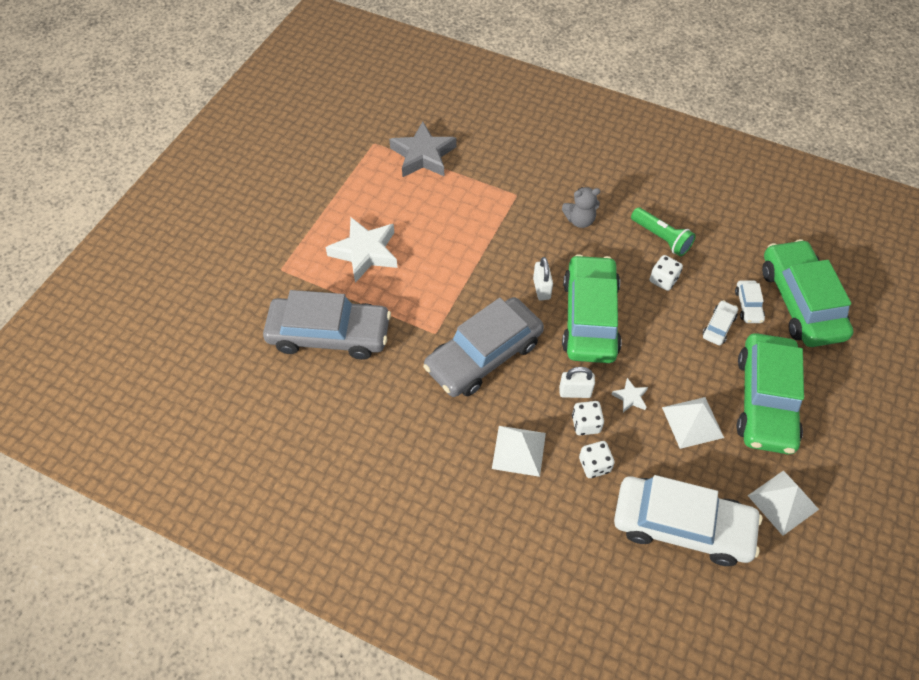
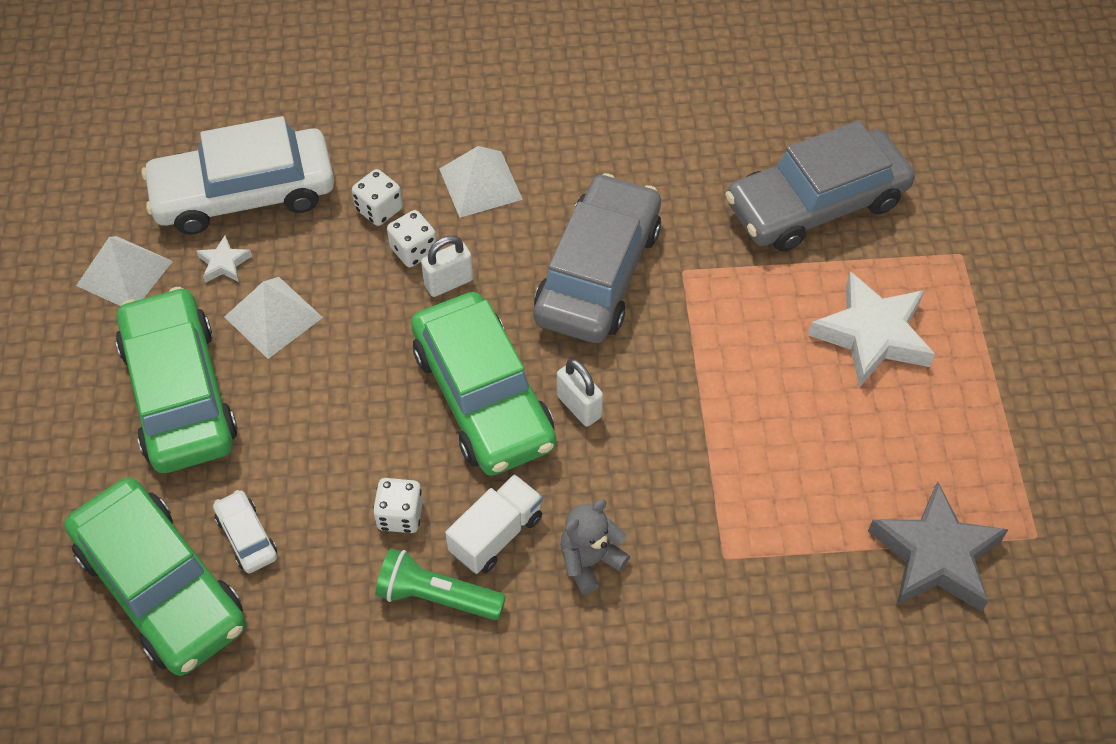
camera: 150 degrees right, 0 degrees up
(619, 250) = (496, 535): none -> white truck
(630, 397) = (371, 310): white star -> white star (224, 263)
(718, 326) = (283, 476): white car -> none

